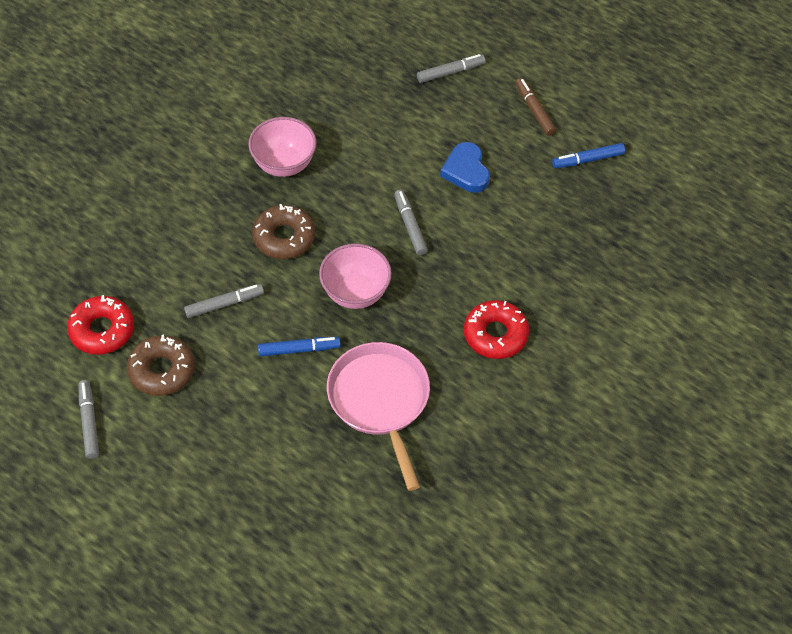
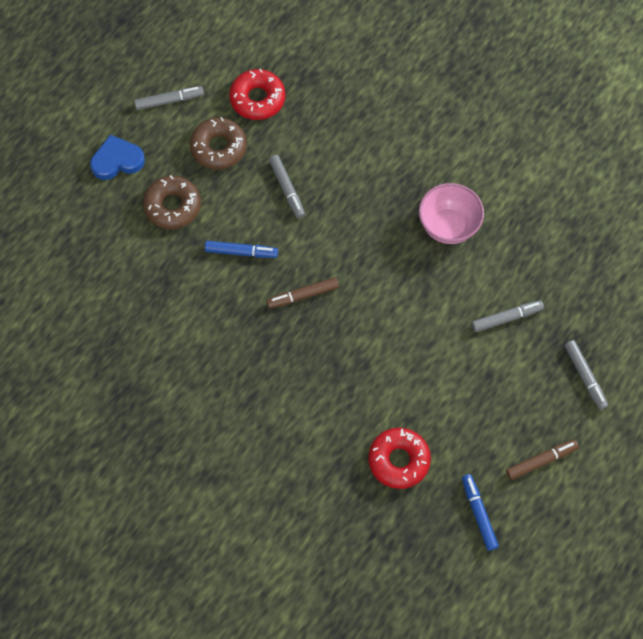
camera: 90 degrees right, 10 degrees up
(284, 237) = (362, 232): brown donut -> brown donut (172, 206)
(299, 349) = (241, 252): blue marker -> blue marker turned 75 degrees counterclockwise
(355, 293) = (303, 295): pink bowl -> brown marker
(380, 401) = (189, 320): pink pan -> none
(410, 226) = (382, 341): grey marker -> grey marker (506, 318)
(466, 171) = (454, 392): blue heart -> blue heart (117, 160)
(495, 334) = (260, 418): red donut -> red donut (399, 460)

